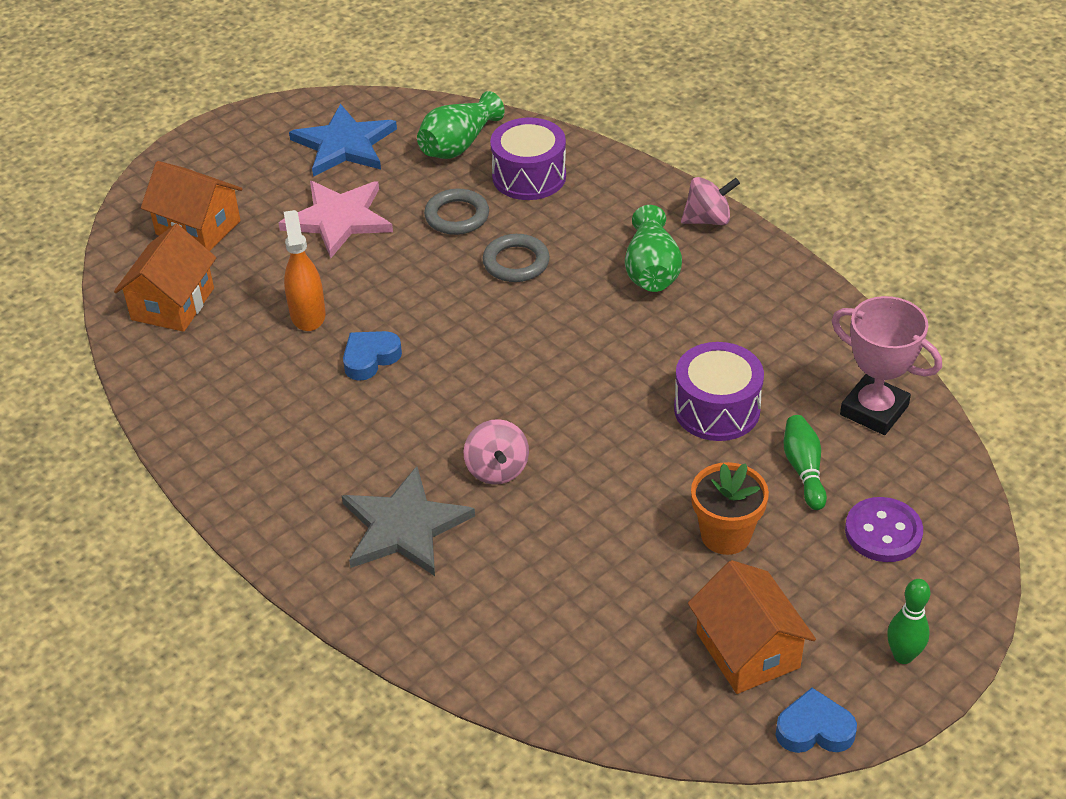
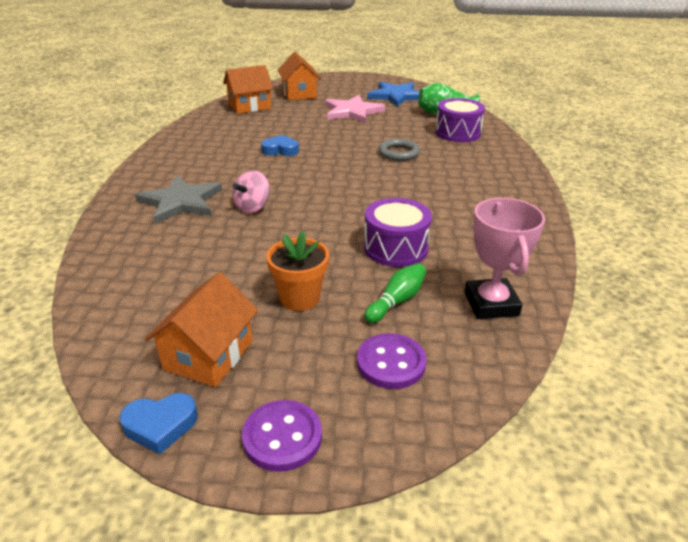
camera: 45 degrees right, 10 degrees down
(308, 315) = (285, 129): orange spray bottle -> none
(457, 216) = (401, 130): grey ring -> none
(651, 270) = (460, 184): green vase -> none
(708, 219) = (525, 182): pink spinning top -> none
(814, 729) = (160, 425): blue heart -> blue heart turned 120 degrees clockwise
(903, 656) = (282, 437): green bowling pin -> purple button

